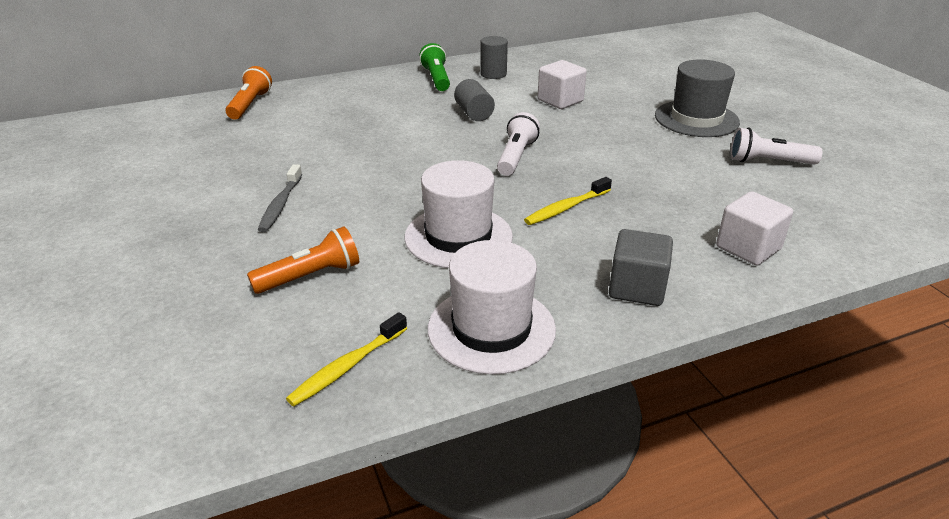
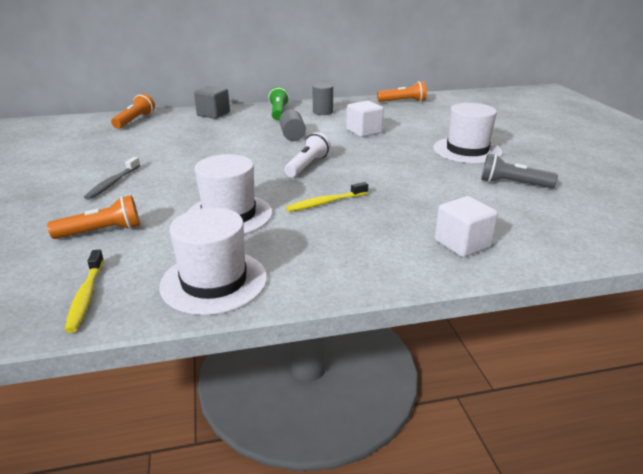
camera: 10 degrees right, 5 degrees down
(347, 367) = (86, 296): yellow toothbrush -> yellow toothbrush turned 60 degrees counterclockwise
(586, 51) = (403, 101): none -> orange flashlight
(637, 288) = (350, 264): grey cube -> grey cube (213, 114)
(696, 119) = (467, 150): grey hat -> white hat
(768, 162) = (513, 184): white flashlight -> grey flashlight

